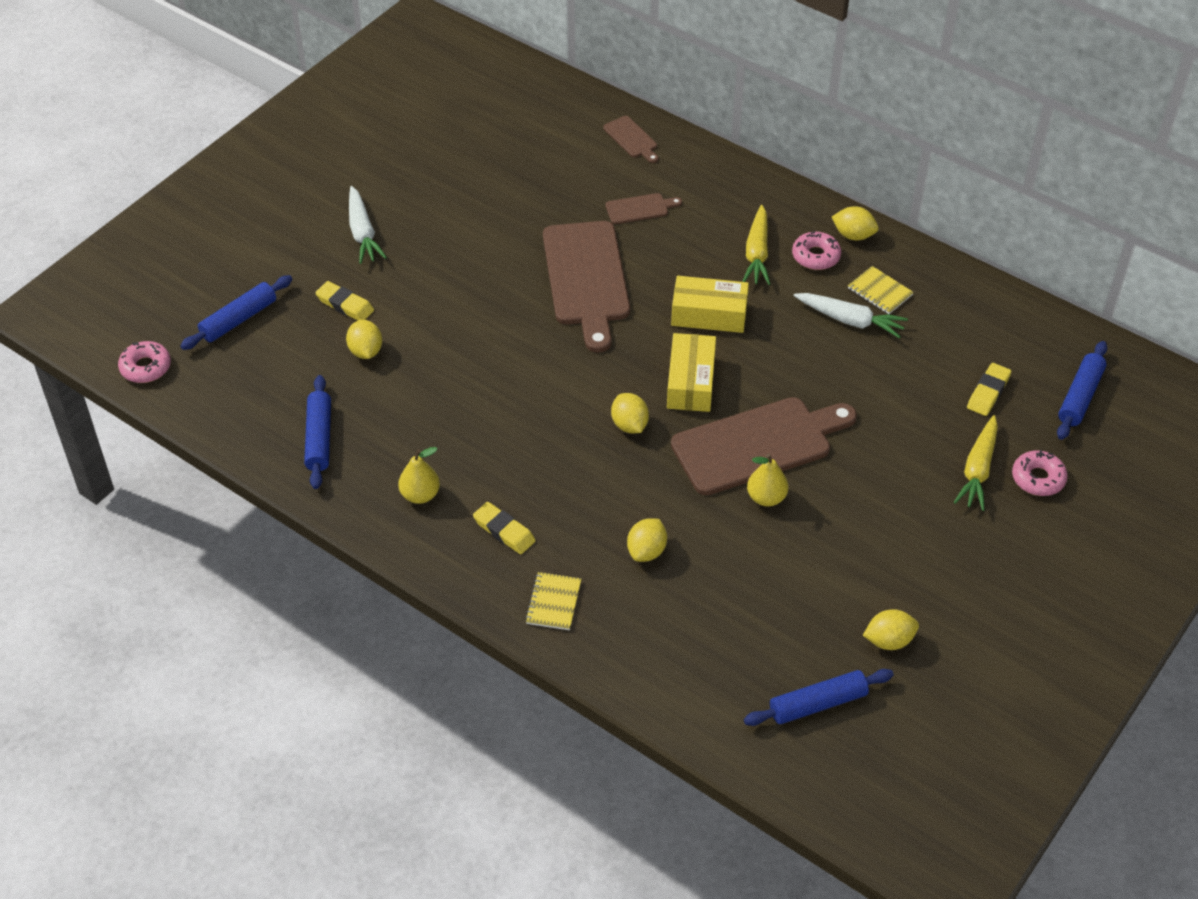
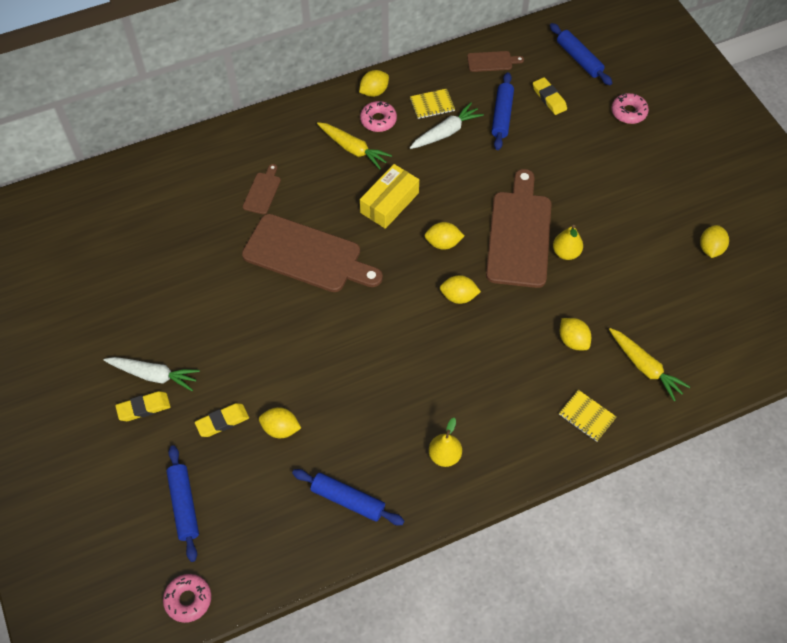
camera: 60 degrees left, 10 degrees up
(504, 531) = (508, 417): yellow eraser -> yellow eraser (144, 408)
(632, 139) = (190, 162): brown cutting board -> brown cutting board (492, 61)
(691, 382) = (443, 243): yellow box -> yellow lemon
(817, 704) = (740, 309): blue rolling pin -> blue rolling pin (502, 116)
(978, 470) = (606, 136): yellow carrot -> yellow carrot (645, 367)

